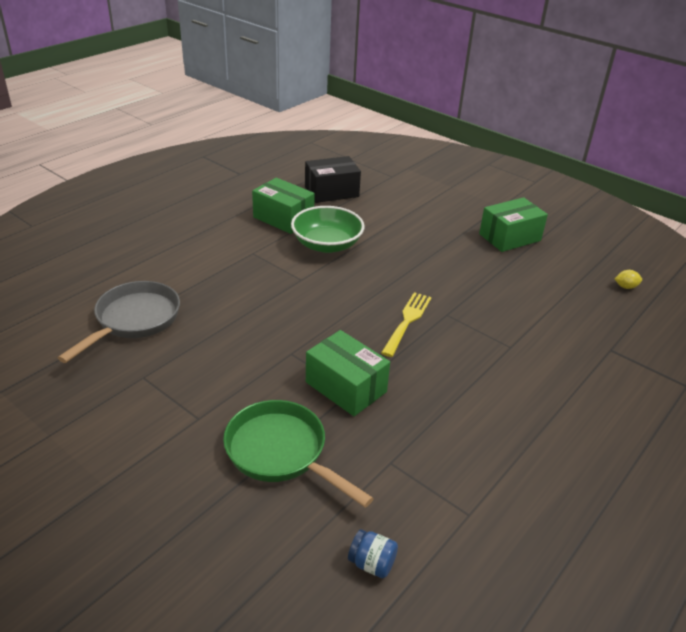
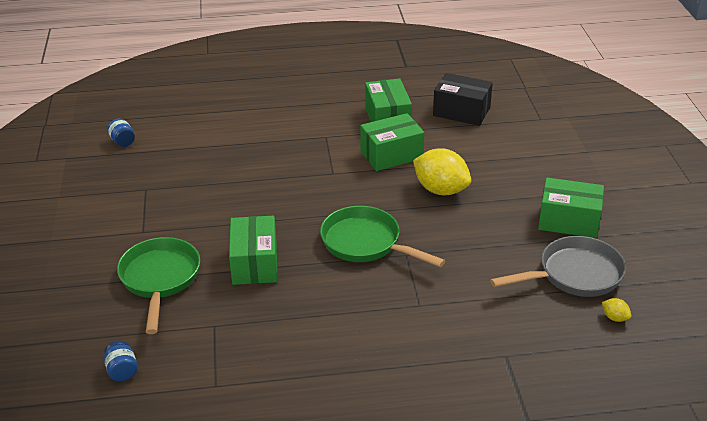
camera: 45 degrees right, 0 degrees up
(50, 344) = (123, 142): none -> blue jar
(134, 320) = (186, 149): grey pan -> grey pan (574, 275)
(327, 244) = (391, 155): green bowl -> green box
(400, 254) = (441, 190): none -> yellow lemon
(407, 321) = (366, 243): yellow fork -> green pan

